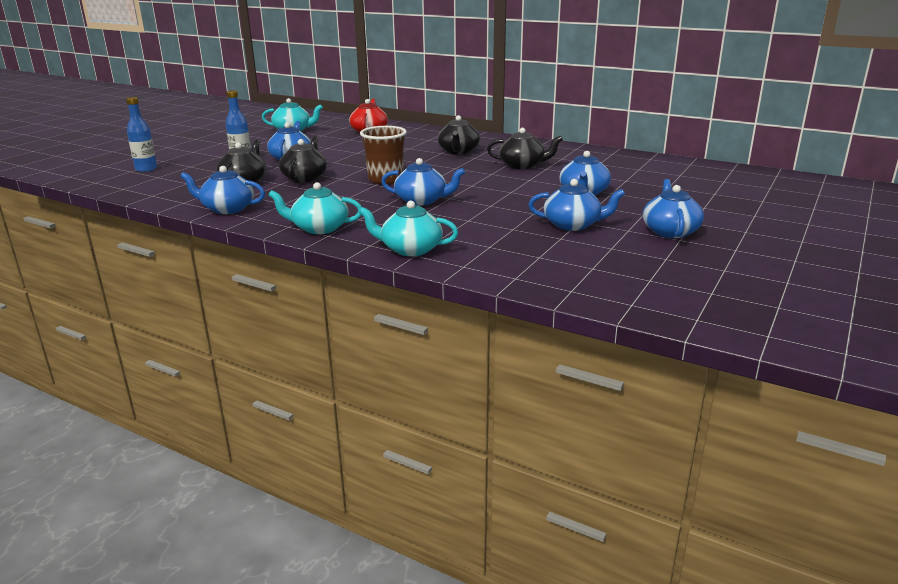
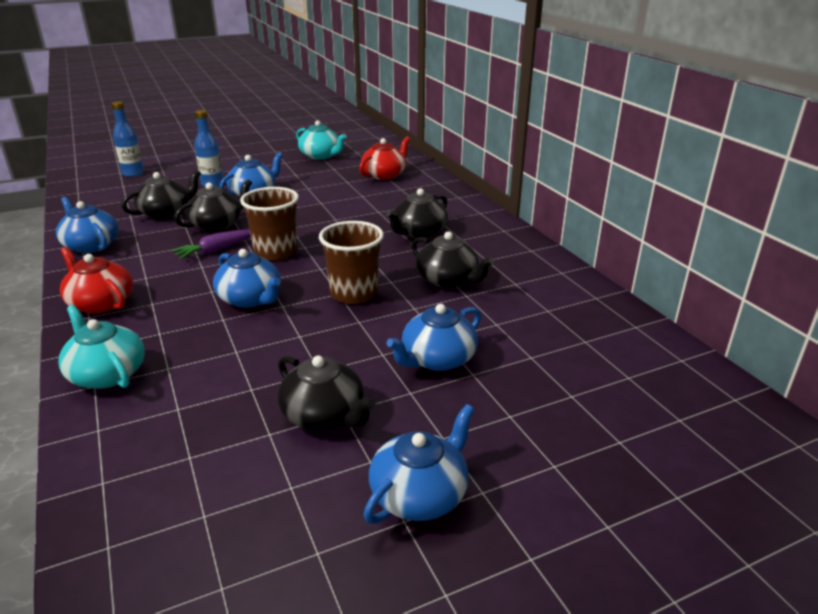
camera: 35 degrees right, 5 degrees up
(319, 228) = (100, 303): turquoise teapot -> red teapot
(339, 188) = (216, 250): none -> purple carrot
(481, 183) = (354, 293): none -> brown cup
(573, 225) = (324, 415): blue teapot -> black teapot

